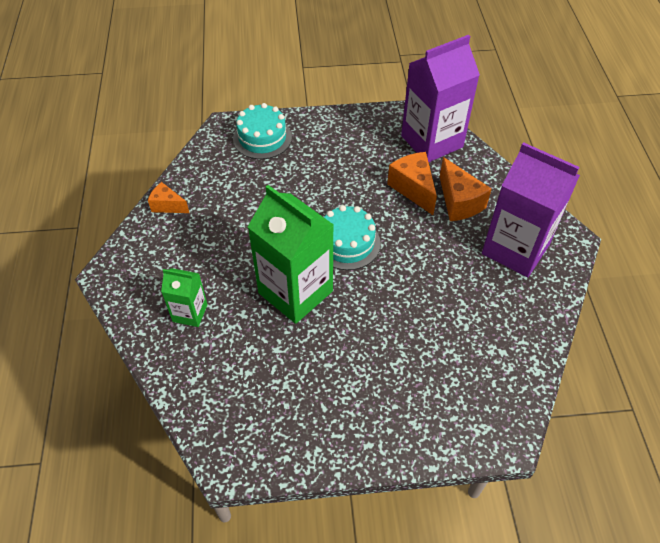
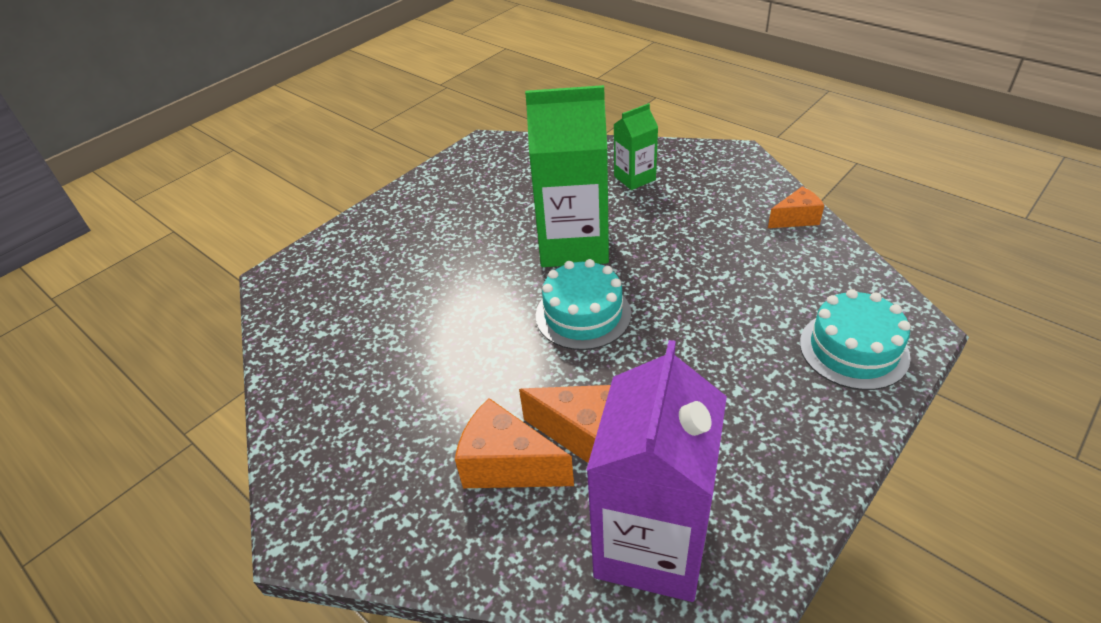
camera: 140 degrees right, 10 degrees down
(515, 249) = (377, 456): purple carton -> none

